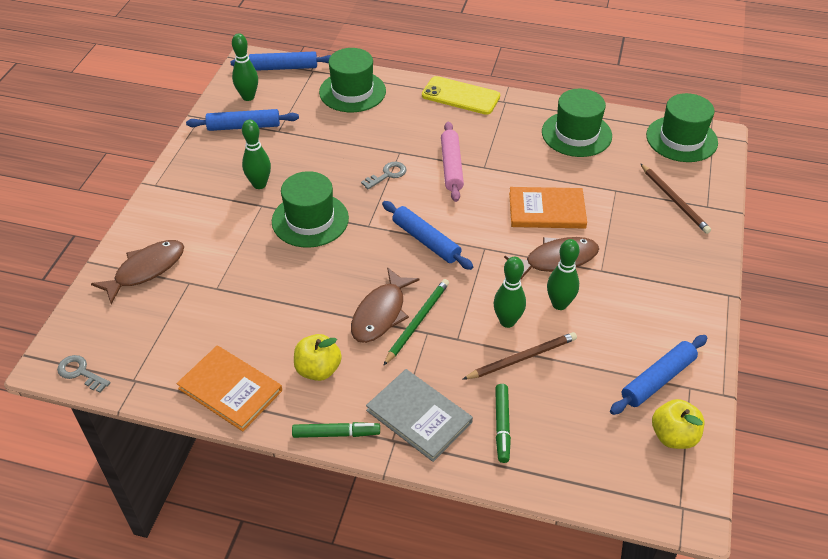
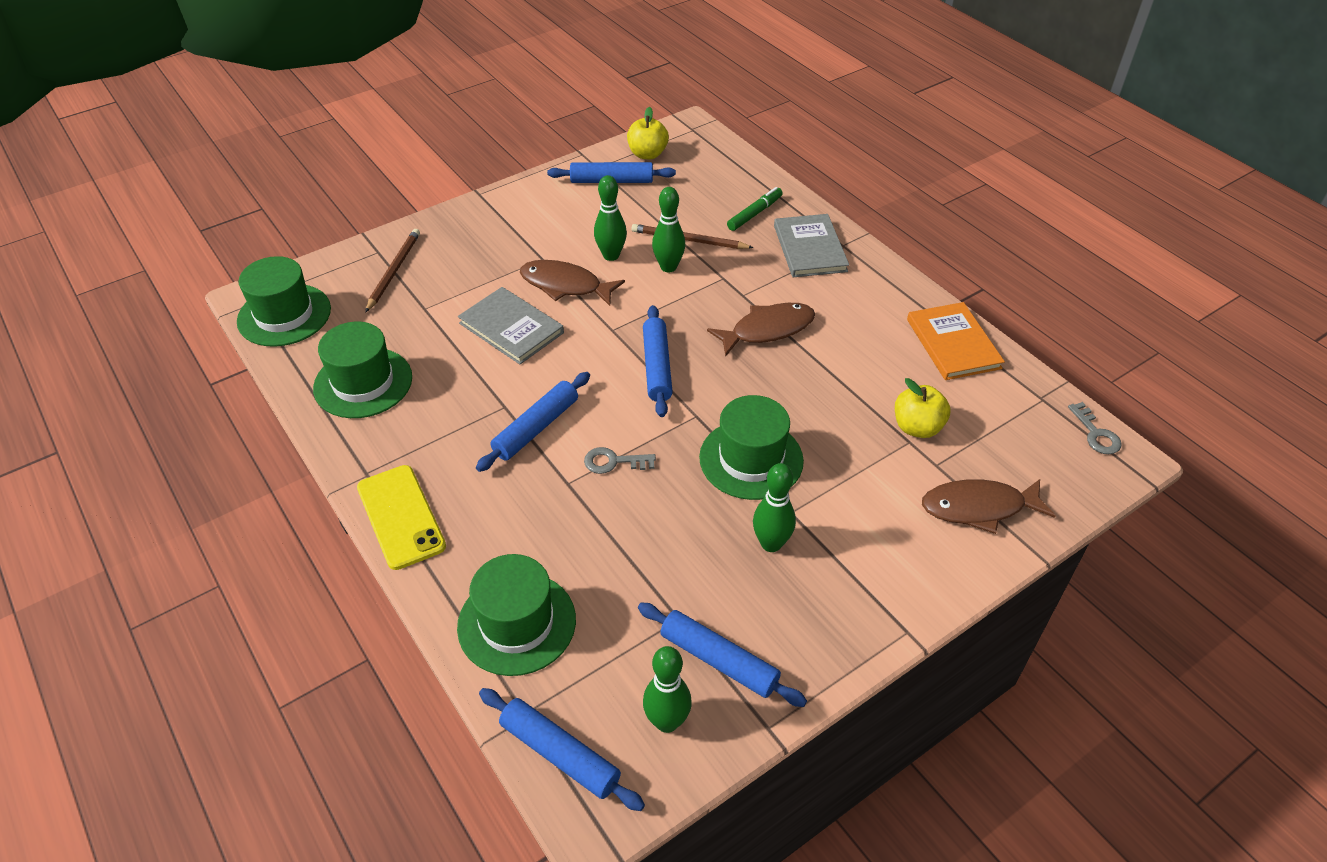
camera: 140 degrees left, 0 degrees up
(318, 369) = (863, 318): yellow apple -> yellow apple (917, 427)
(336, 434) = (884, 270): green marker -> none
(417, 322) = (742, 306): green pencil -> none
(451, 167) = (536, 428): pink rolling pin -> blue rolling pin
(547, 210) = (511, 328): orange book -> grey book

